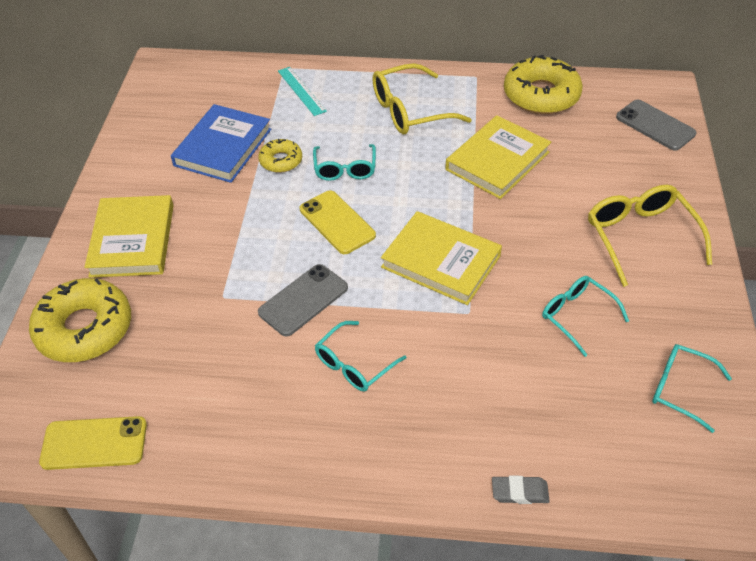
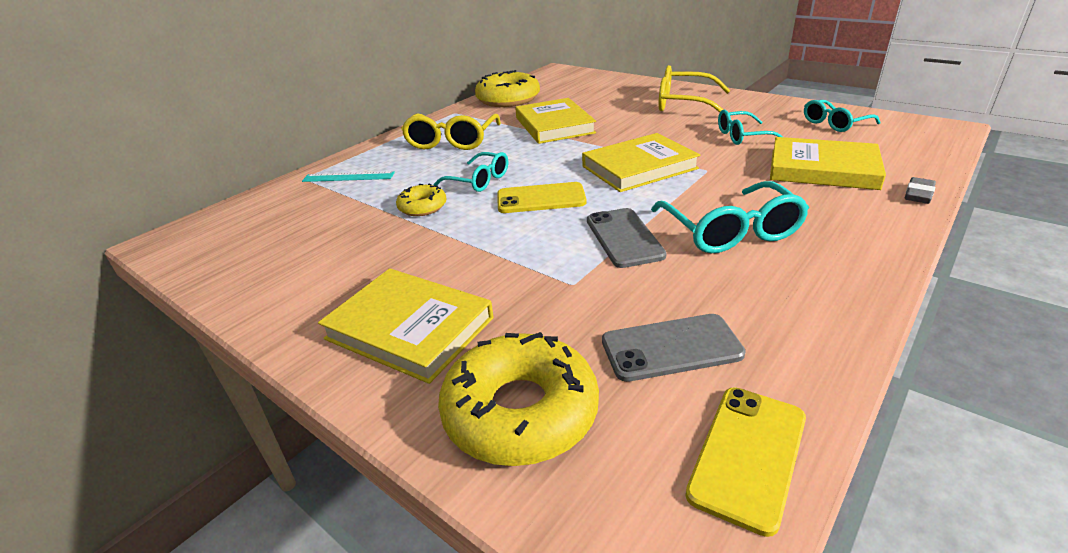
camera: 55 degrees left, 15 degrees down
(223, 147) = (354, 233): blue book -> none
(354, 364) = (731, 231): turquoise glasses -> turquoise glasses, size x1.55
(532, 403) = (822, 169): none -> yellow book
(655, 125) = (586, 79): grey phone -> grey phone (671, 348)

